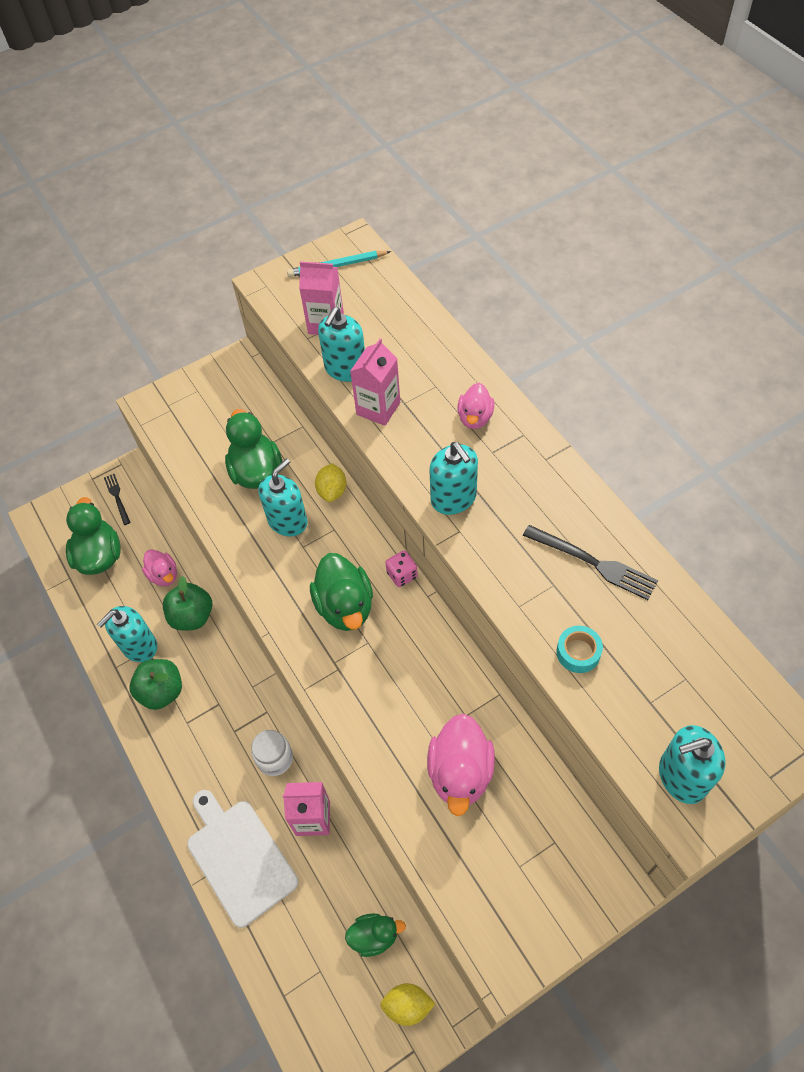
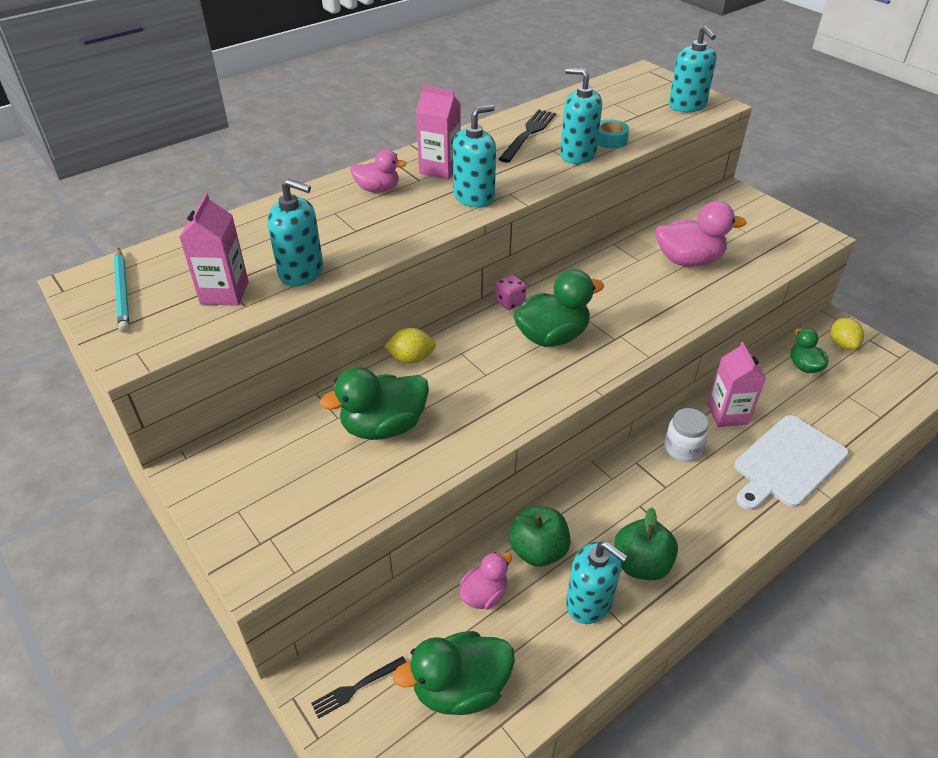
camera: 100 degrees left, 15 degrees down
(287, 521) = (454, 390): turquoise soap dispenser -> turquoise soap dispenser (577, 155)
(378, 408) = (362, 246): pink carton -> pink carton (440, 169)

